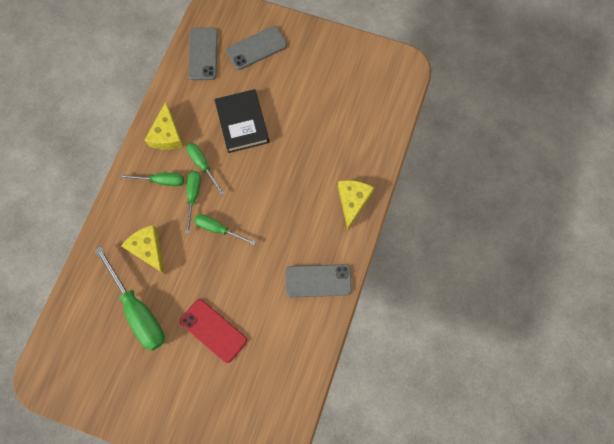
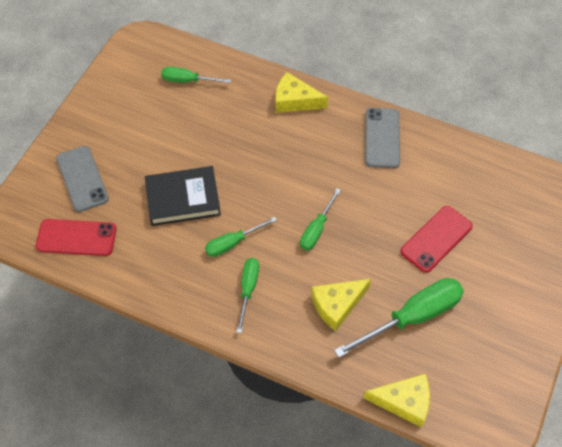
camera: 85 degrees left, 15 degrees down
(167, 135) = (185, 282): yellow cheese -> yellow cheese (404, 402)
(193, 196) = (273, 254): green screwdriver -> green screwdriver (188, 81)
(203, 54) = (76, 237): grey phone -> red phone

